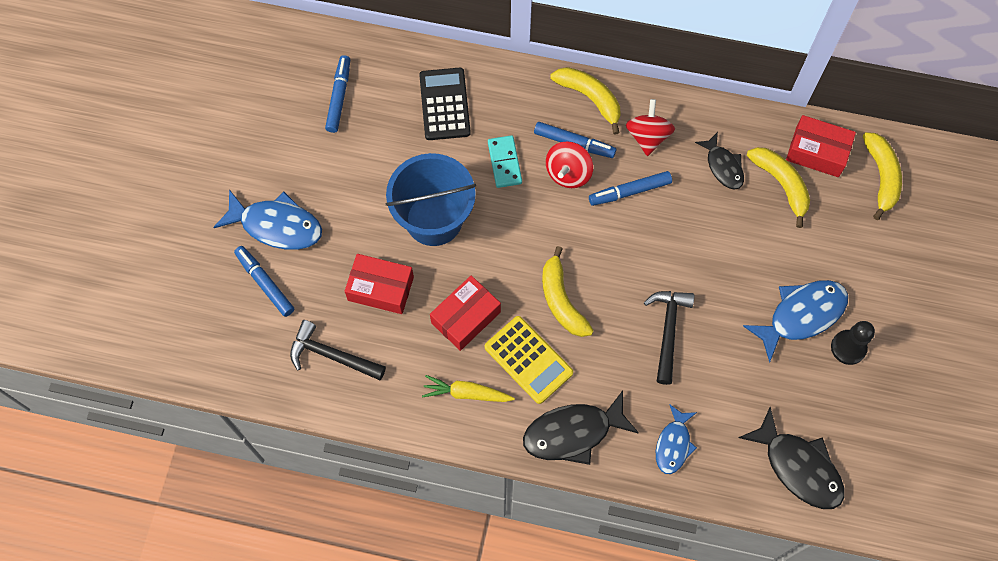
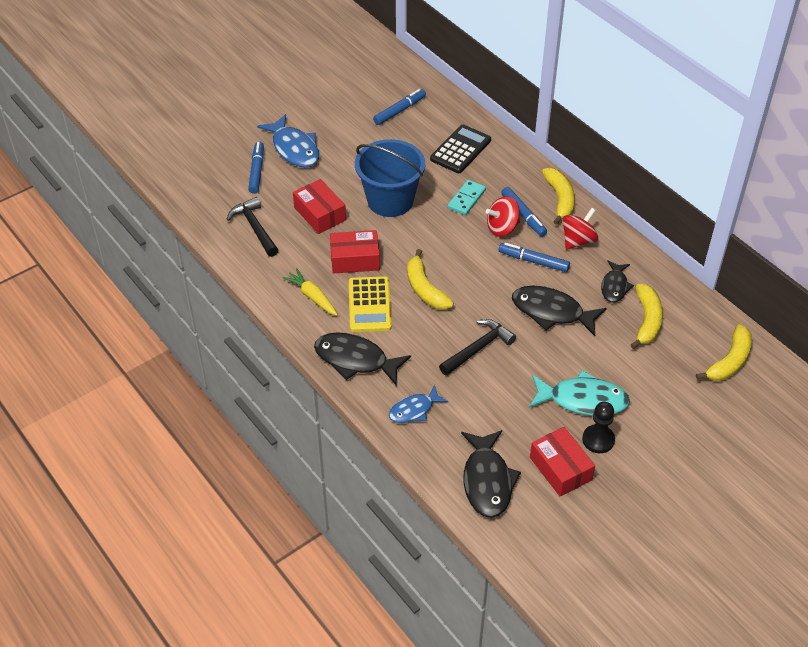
camera: 40 degrees right, 20 degrees down
(561, 300) = (425, 289): yellow banana -> yellow banana turned 45 degrees counterclockwise
(695, 238) = (551, 312): none -> black fish
(801, 315) = (583, 400): blue fish -> turquoise fish
(817, 152) = (694, 319): red box -> red box (560, 468)

